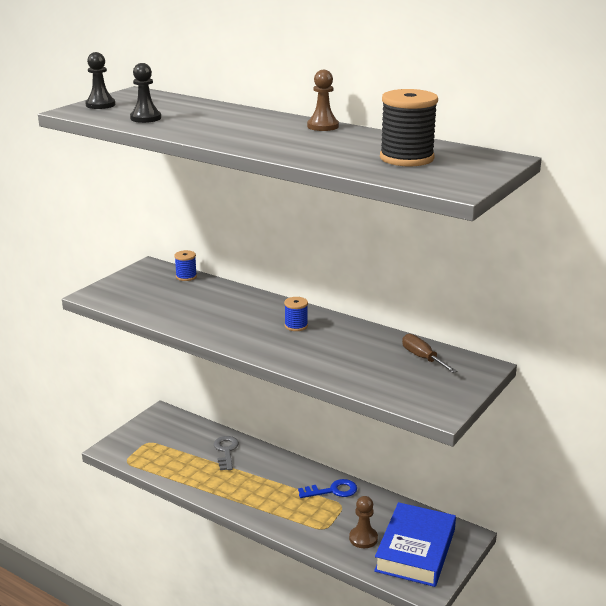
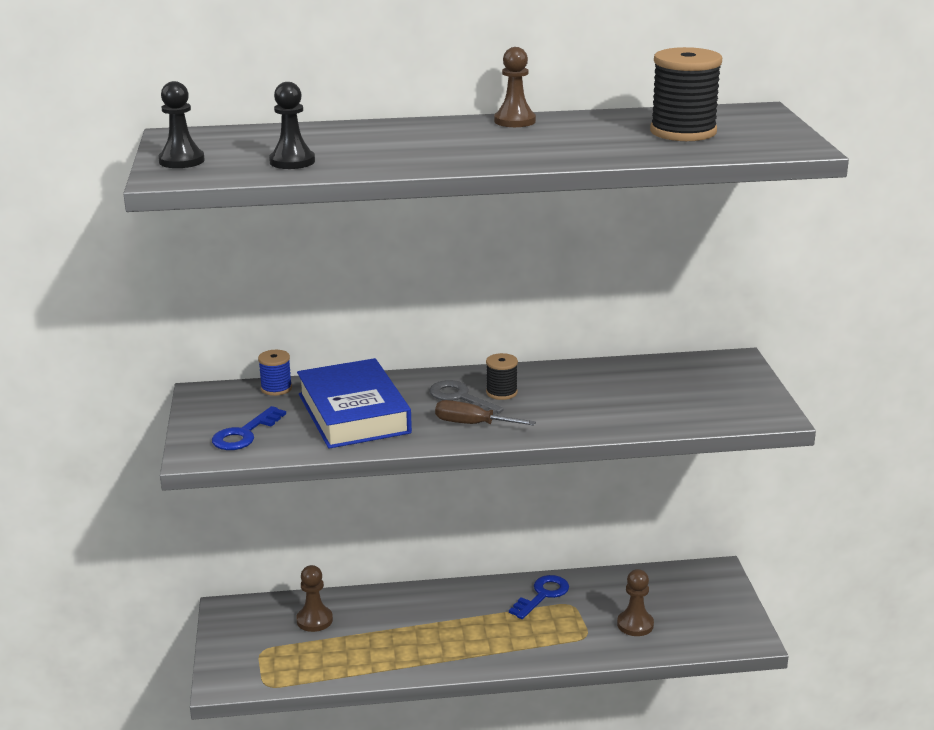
camera: 40 degrees left, 0 degrees up
(130, 294) = (244, 434): none -> blue key
(193, 440) = (314, 620): none -> brown pawn
(226, 451) = (371, 613): grey key -> grey key (460, 398)
(296, 326) = (501, 392): blue spool -> black spool
(415, 550) = (694, 609): blue book -> blue book (354, 413)
(422, 358) = (674, 374): brown screwdriver -> brown screwdriver (472, 424)

